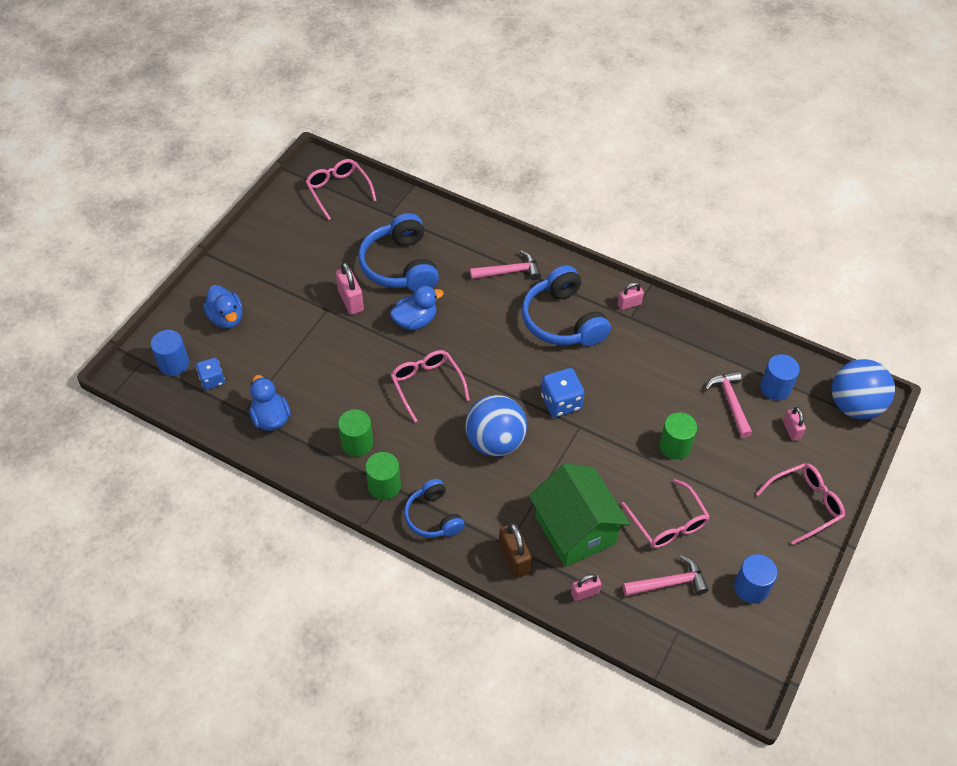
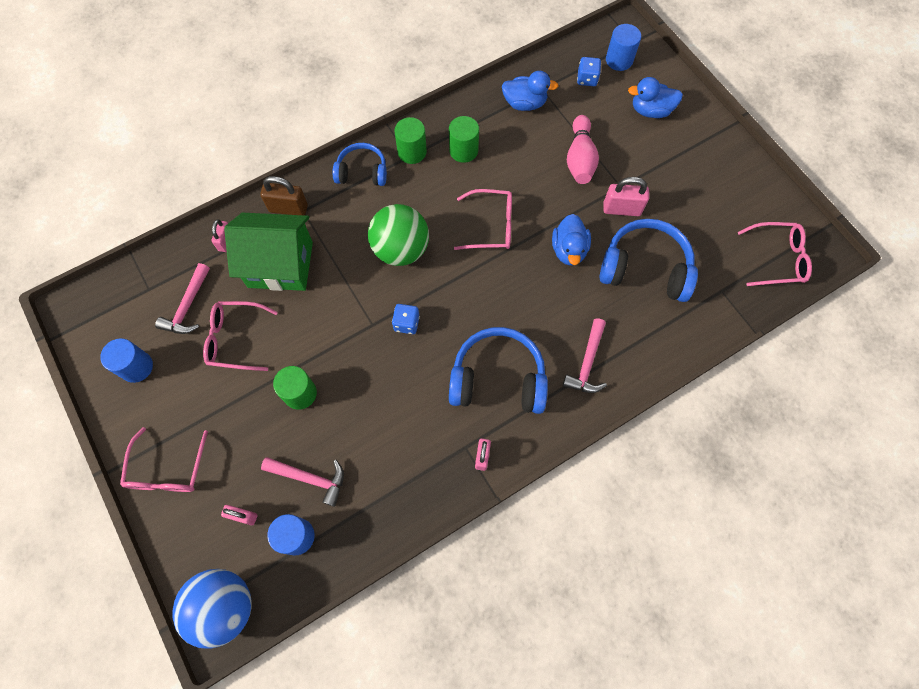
camera: 120 degrees right, 15 degrees up
(313, 349) = (580, 159): none -> pink bowling pin
(495, 441) = (401, 249): blue ball -> green ball
(561, 402) = (406, 323): blue dice -> blue dice, size x0.66

